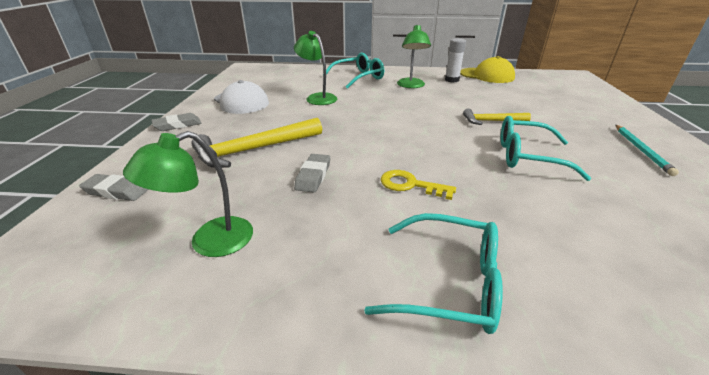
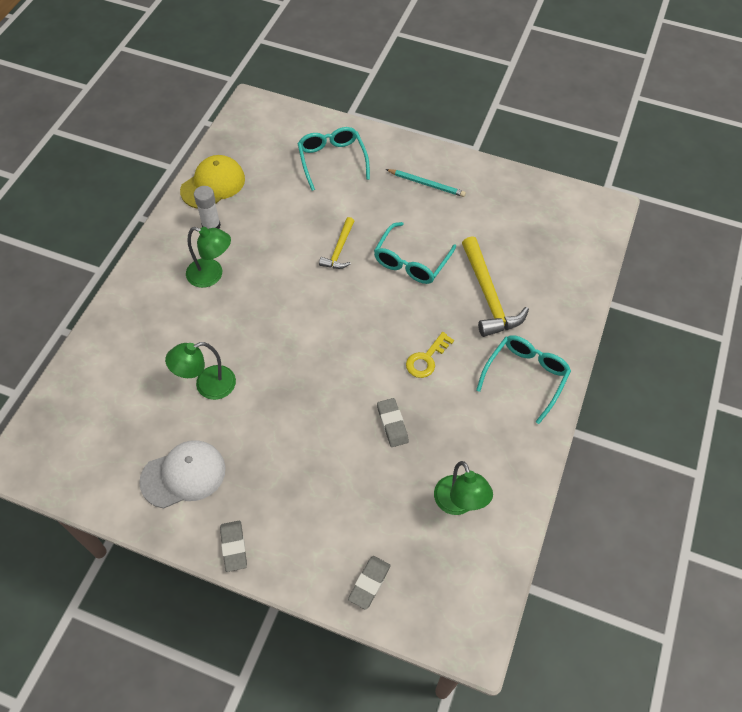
camera: 75 degrees left, 25 degrees up
(254, 149) = (327, 467): yellow hammer -> yellow hammer (488, 296)
(313, 176) = (392, 424): grey eraser -> grey eraser turned 45 degrees clockwise
(358, 77) = (151, 321): turquoise glasses -> turquoise glasses (332, 160)

